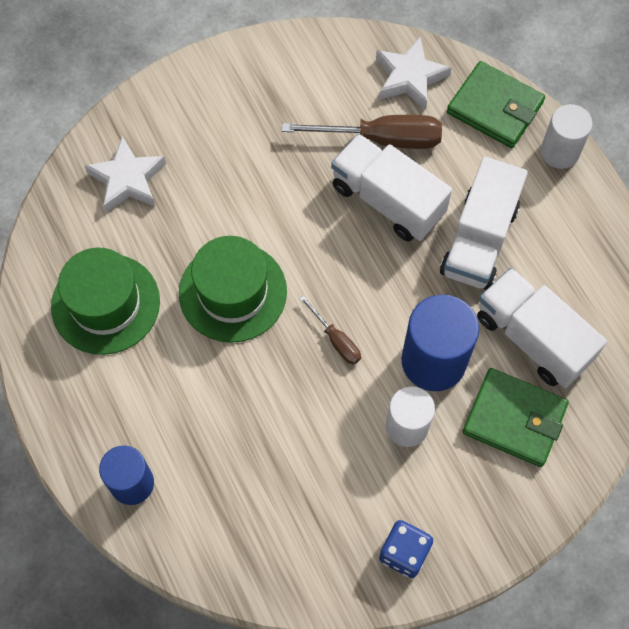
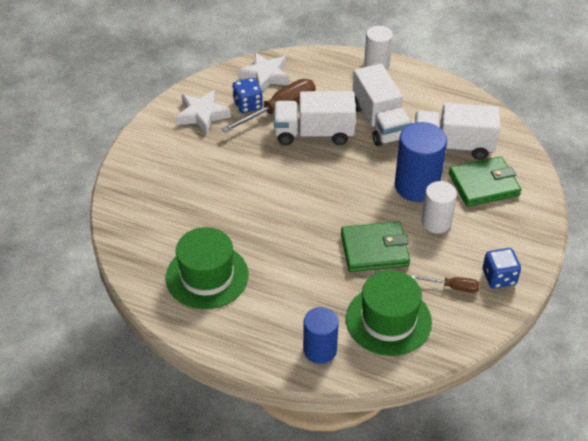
camera: 40 degrees left, 20 degrees down
(127, 179) = (154, 210): white star -> white star (202, 115)
(233, 292) = (276, 224): green hat -> green hat (388, 320)
(336, 340) = (356, 209): brown screwdriver -> brown screwdriver (453, 287)
(351, 106) = (248, 105): none -> blue dice
(495, 108) = (324, 64): green wallet -> green wallet (374, 250)

